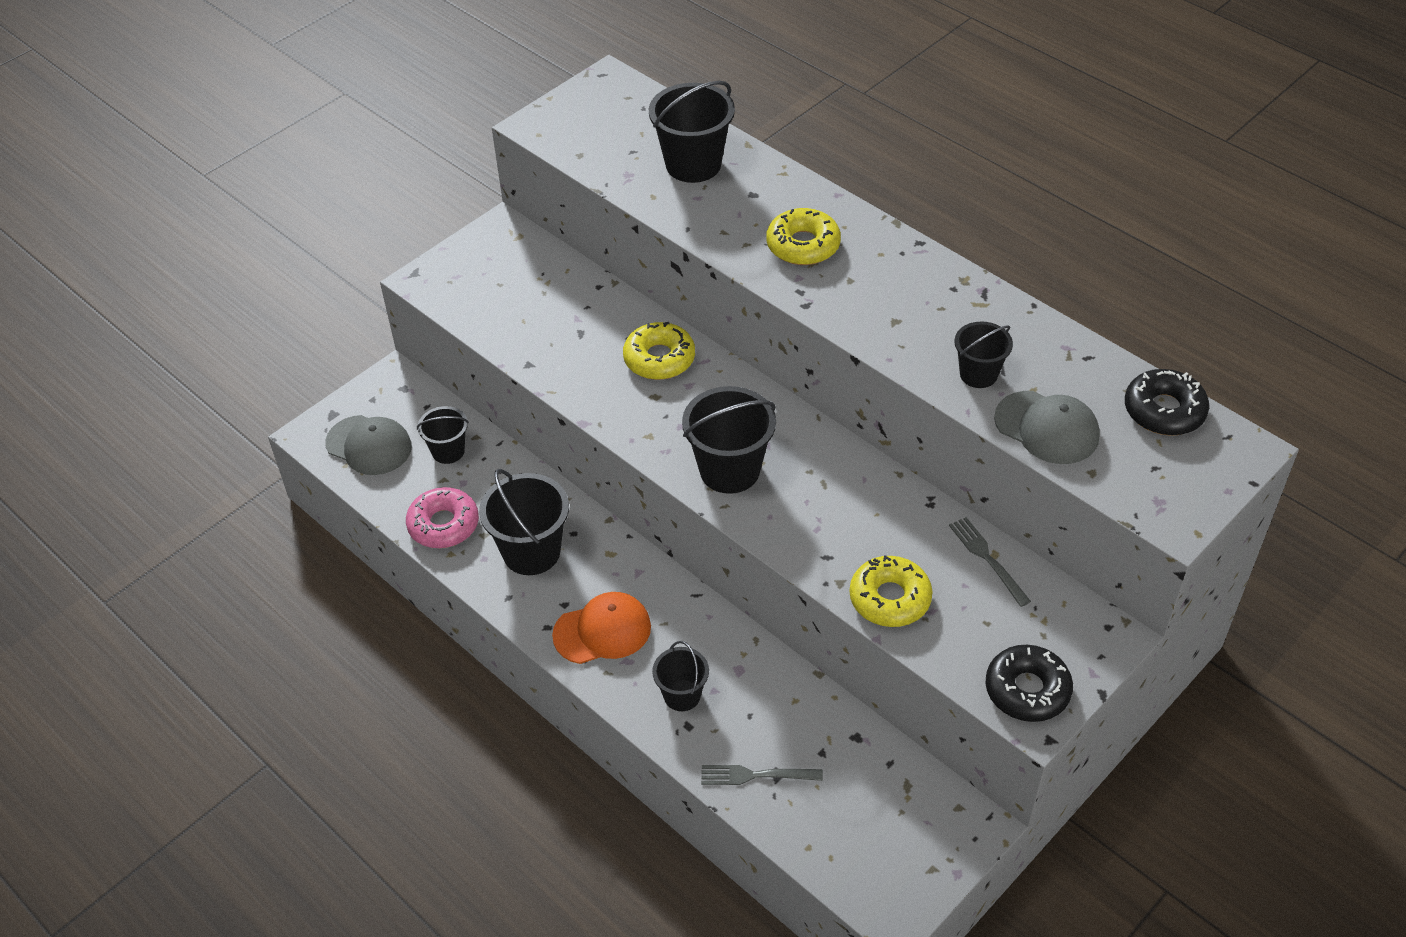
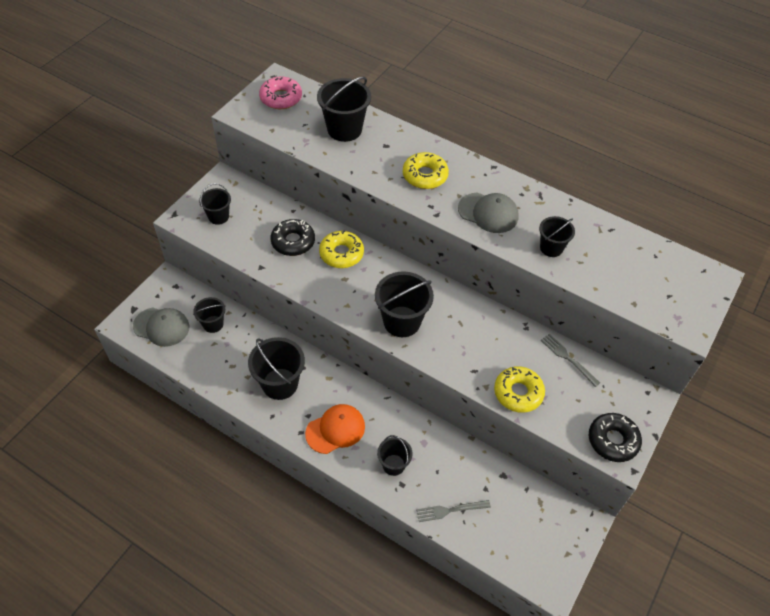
camera: 15 degrees left, 5 degrees up
(443, 525) = (220, 373): pink donut -> pink donut (281, 98)
(481, 283) = (218, 216): none -> black bucket
(1047, 428) = (600, 278): grey cap -> grey cap (488, 213)
(1164, 411) = (663, 258): black donut -> black donut (293, 242)

